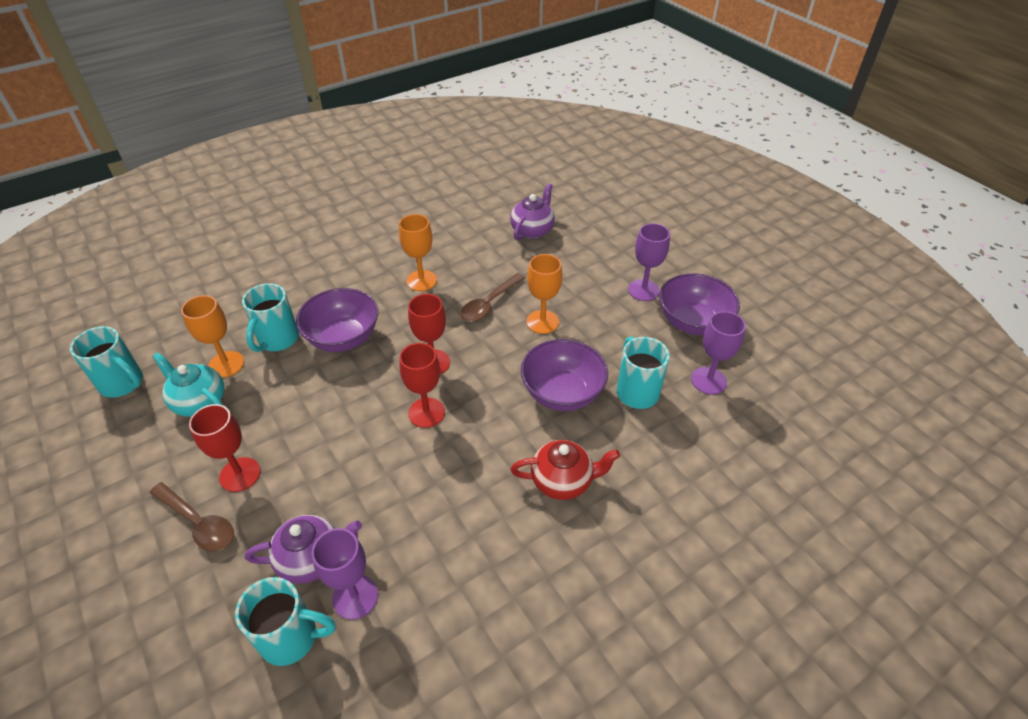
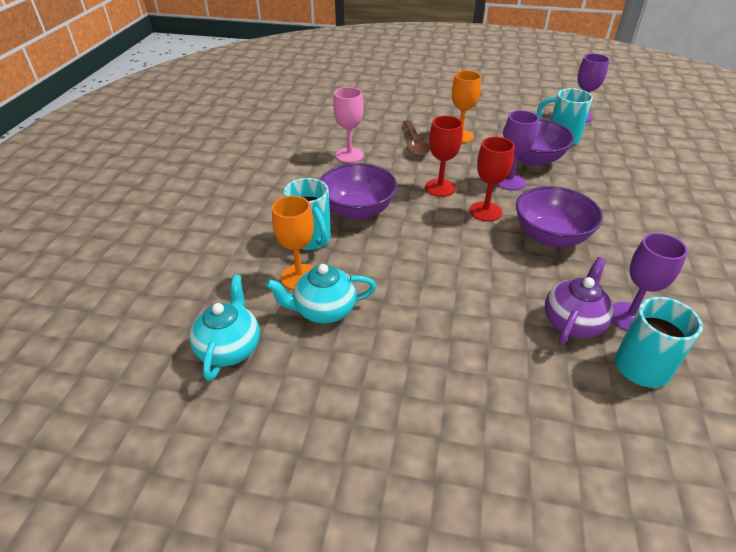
camera: 45 degrees left, 5 degrees down
(123, 384) = (230, 348): turquoise mug -> turquoise teapot
(198, 523) = (471, 369): brown spoon -> none
(240, 474) = (441, 322): red goblet -> none
(421, 280) = (349, 155): orange goblet -> pink goblet
(532, 230) = (369, 100): purple teapot -> none
(563, 481) = (606, 192): red teapot -> none
(643, 290) = (480, 97): purple goblet -> purple goblet (509, 182)
(693, 322) = (527, 98): purple bowl -> purple bowl (550, 236)

